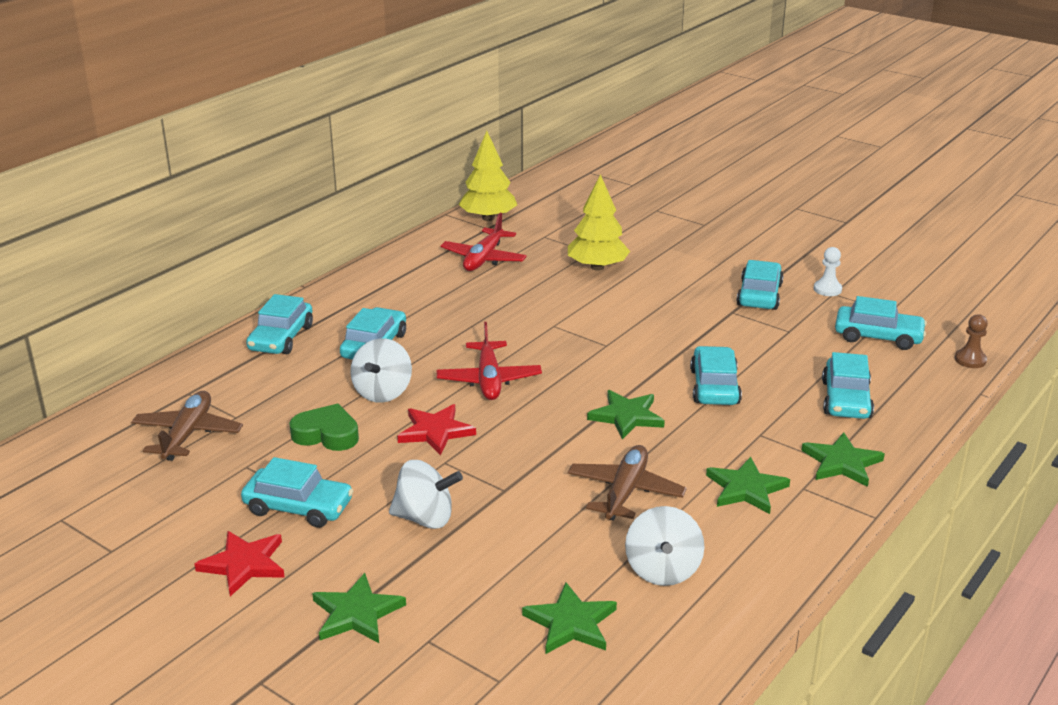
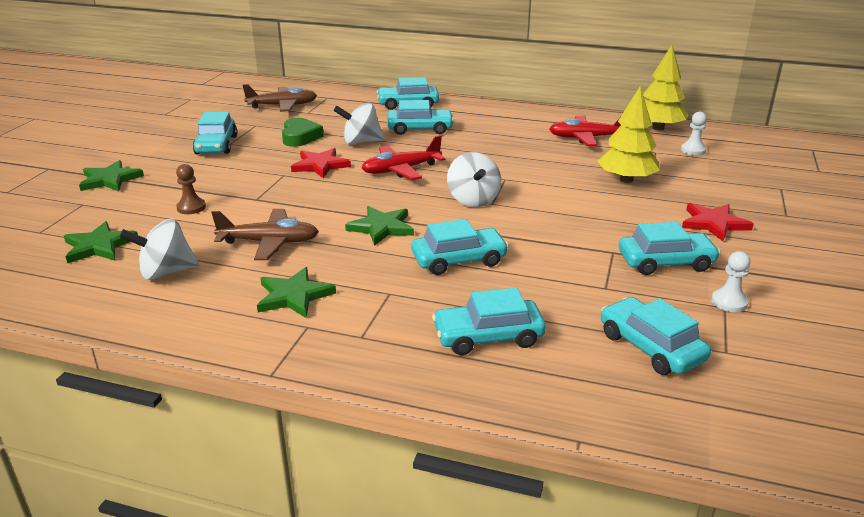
camera: 70 degrees right, 0 degrees up
(244, 564) = (156, 144): red star -> red star (713, 223)
(425, 518) = (214, 180): white spinning top -> white spinning top (473, 200)
(554, 219) = (693, 150): none -> white pawn
(841, 463) = (361, 345): green star -> none
(878, 336) = (650, 347): turquoise car -> turquoise car turned 150 degrees clockwise
(970, 360) = (660, 427): brown pawn -> brown pawn (191, 207)

